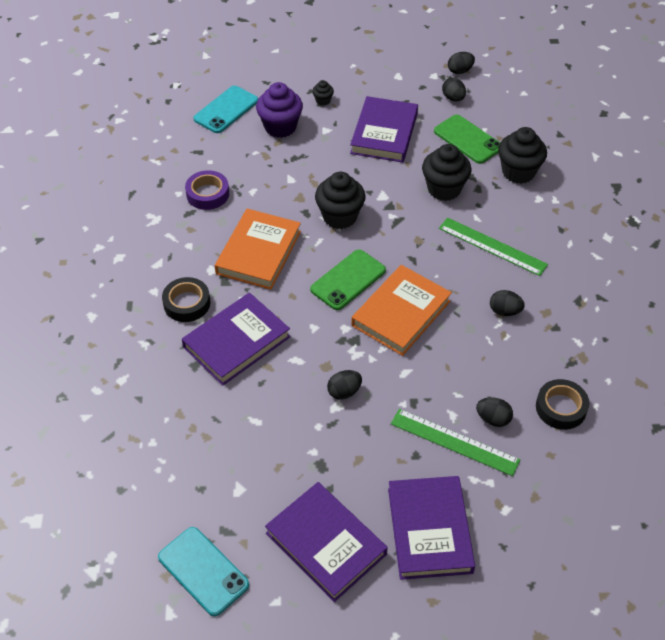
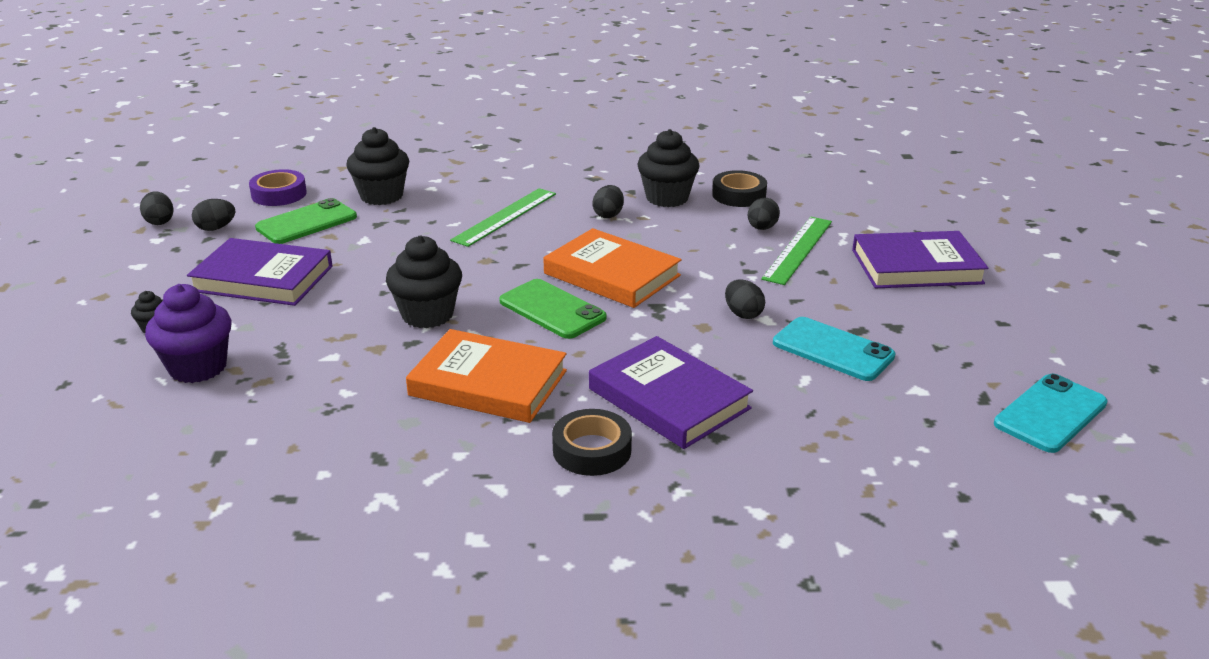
camera: 90 degrees left, 20 degrees down
(207, 194) = (337, 439): purple tape -> purple tape (279, 194)
(226, 110) = (115, 426): turquoise phone -> turquoise phone (833, 349)
(326, 543) = (965, 327): purple book -> none
(444, 189) = (396, 241): black cupcake -> black cupcake (667, 198)

